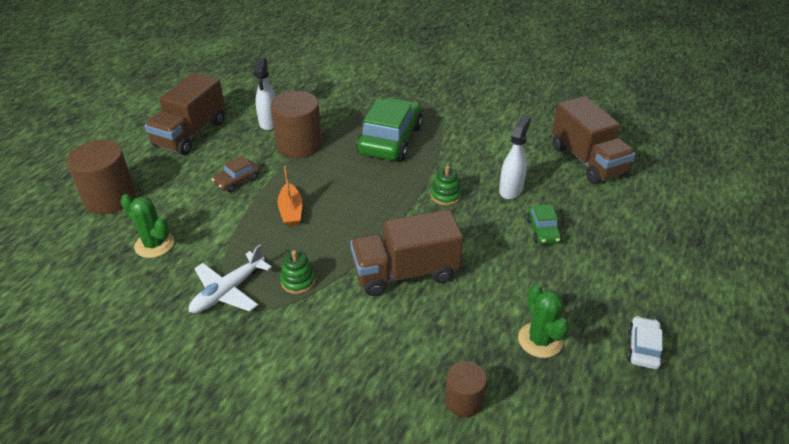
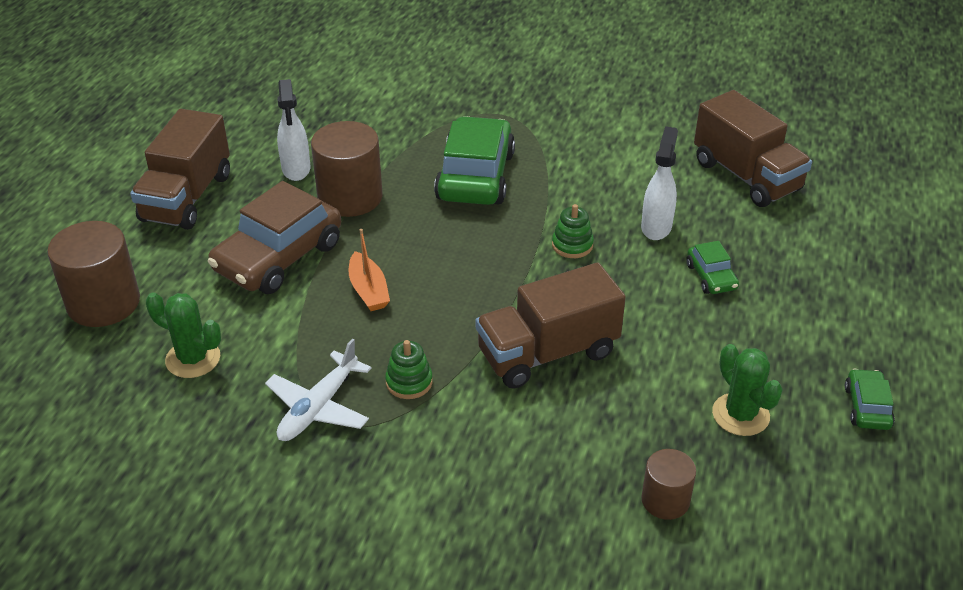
camera: 10 degrees left, 0 degrees up
(237, 180) = (278, 257): brown car -> brown car, size x2.11
(643, 348) = (867, 407): white car -> green car

